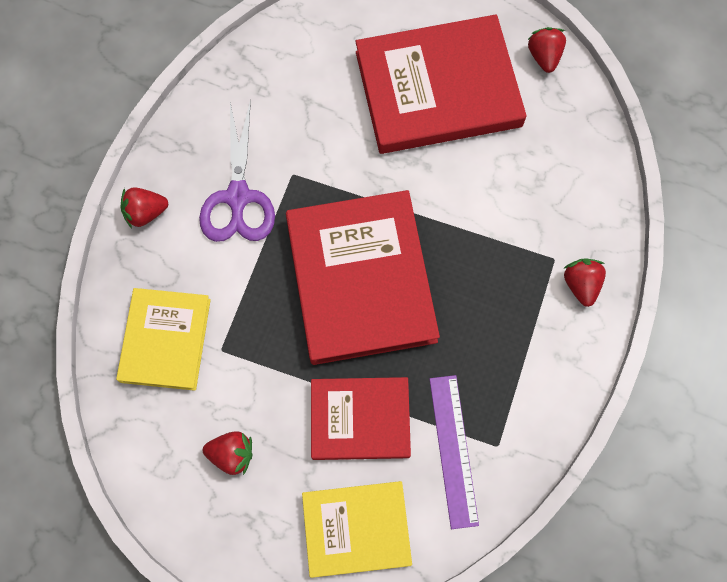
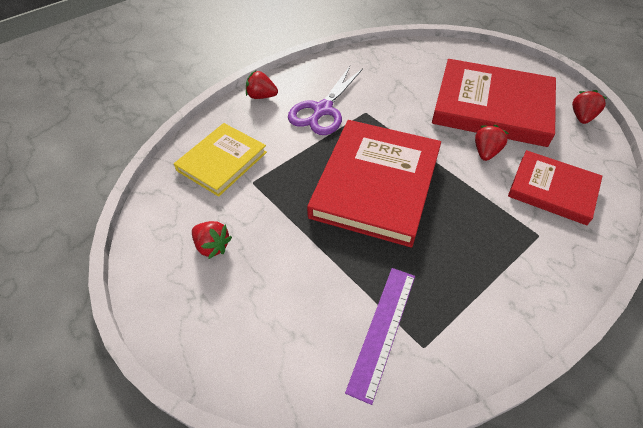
camera: 30 degrees right, 20 degrees down
(356, 529) = (265, 347): yellow book -> none
(360, 419) = (320, 269): red book -> red book (552, 189)
(580, 285) = (556, 262): red strawberry -> red strawberry (485, 152)

